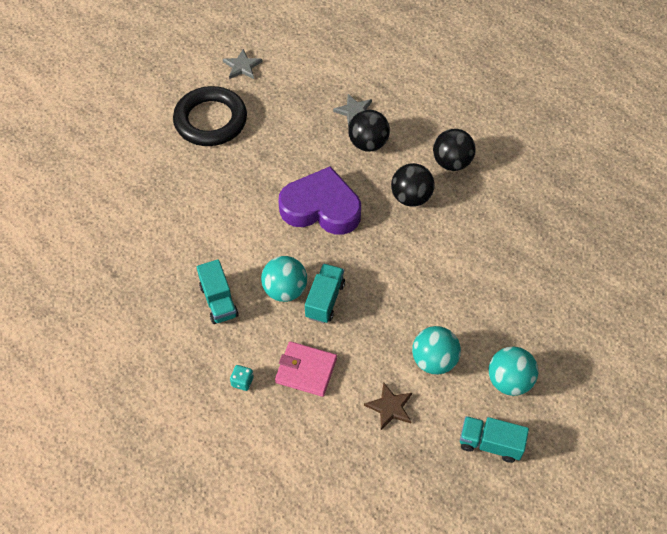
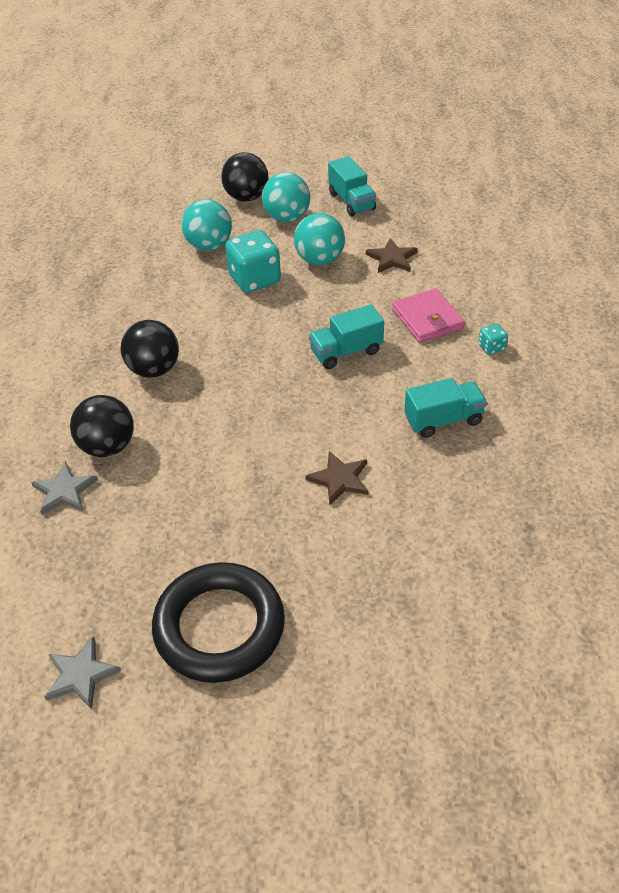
camera: 130 degrees left, 10 degrees down
(219, 301) = (443, 420): turquoise truck -> turquoise truck turned 45 degrees clockwise
(236, 221) = (339, 479): none -> brown star
(285, 290) = (370, 384): turquoise ball -> turquoise ball (209, 245)
(321, 208) = (242, 424): purple heart -> none
(449, 305) = (254, 279): none -> turquoise dice
(451, 162) = (73, 368): black ball -> black ball (246, 197)

